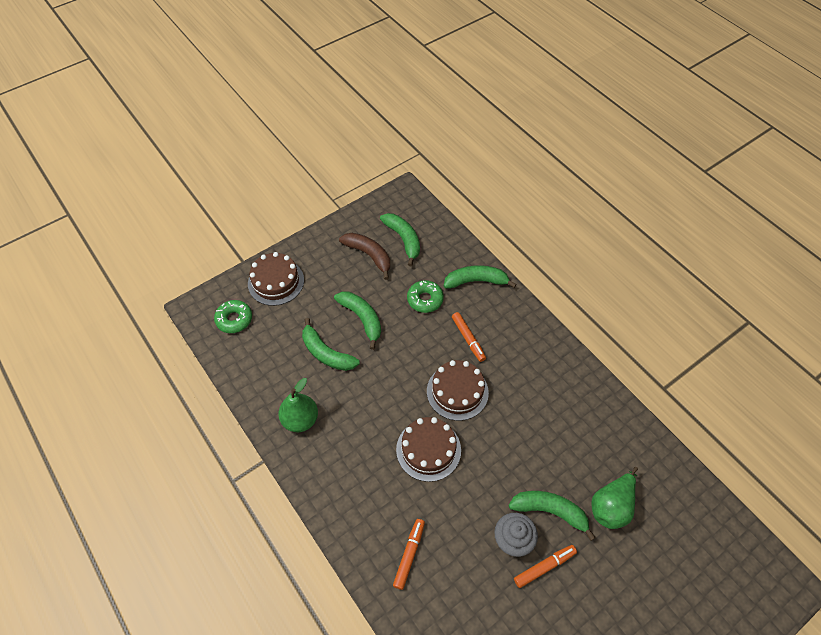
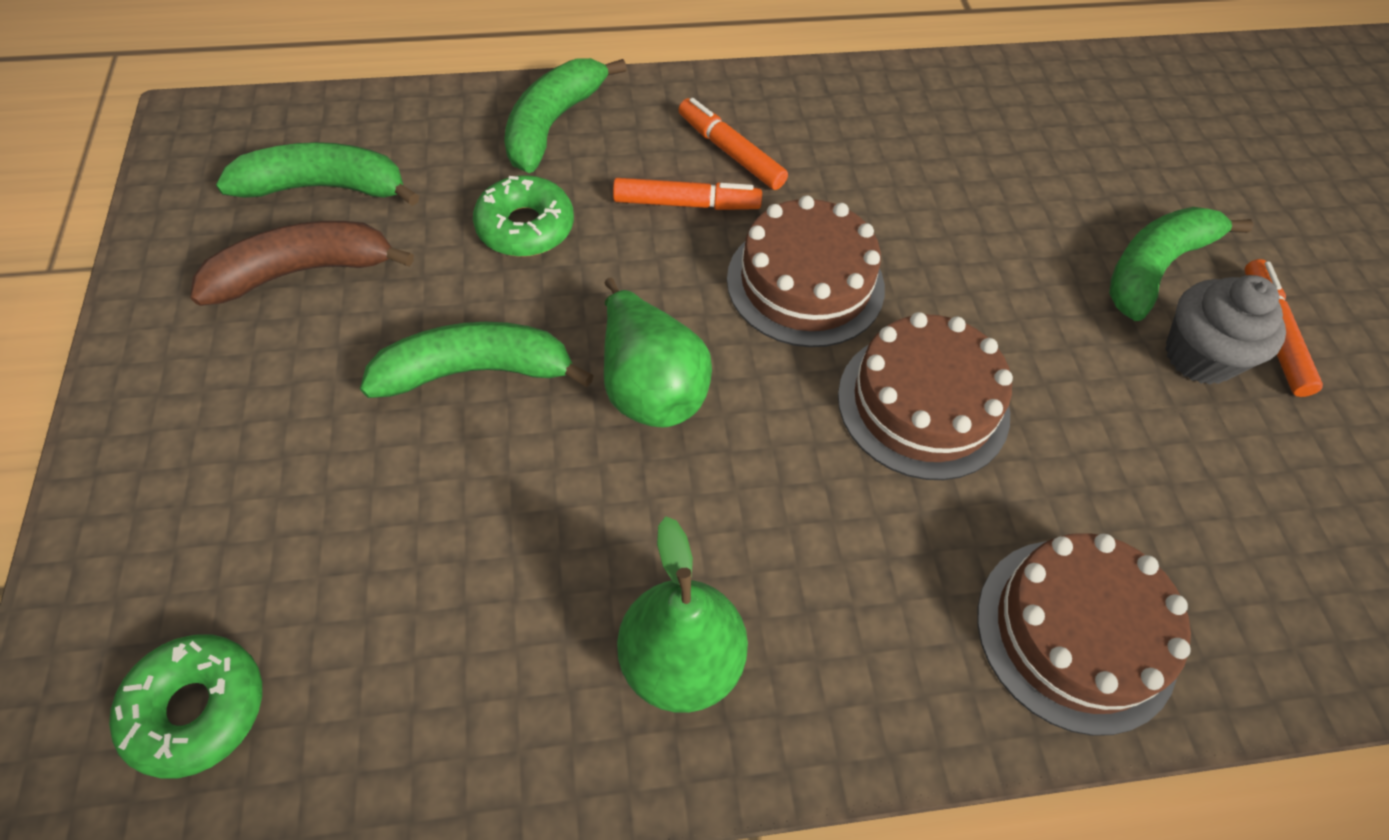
camera: 65 degrees left, 0 degrees up
(276, 282) = (173, 524): brown cake -> brown cake (1076, 633)
(326, 353) = (516, 499): green banana -> none
(409, 555) = (1178, 569): orange marker -> orange marker (730, 152)
(611, 506) = (1175, 179): green pear -> green pear (649, 386)

